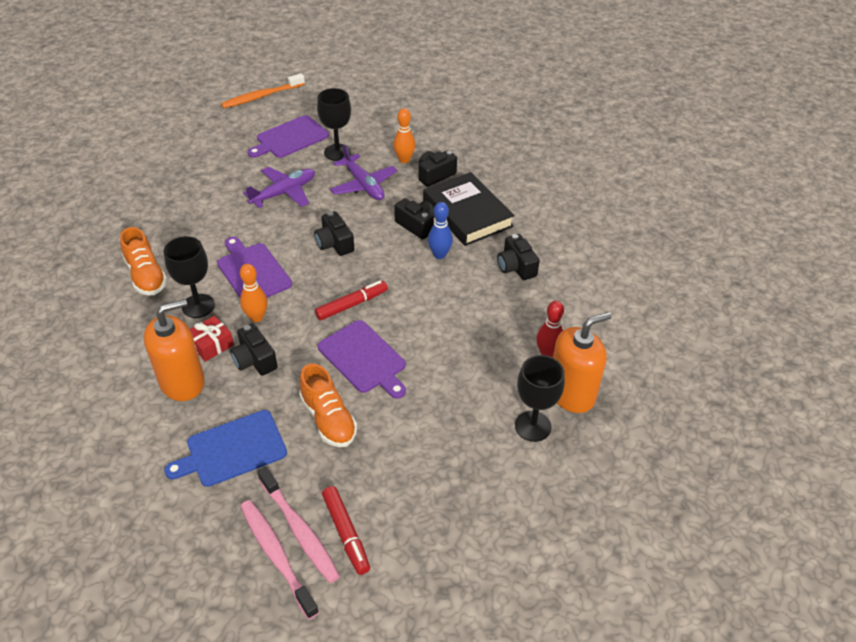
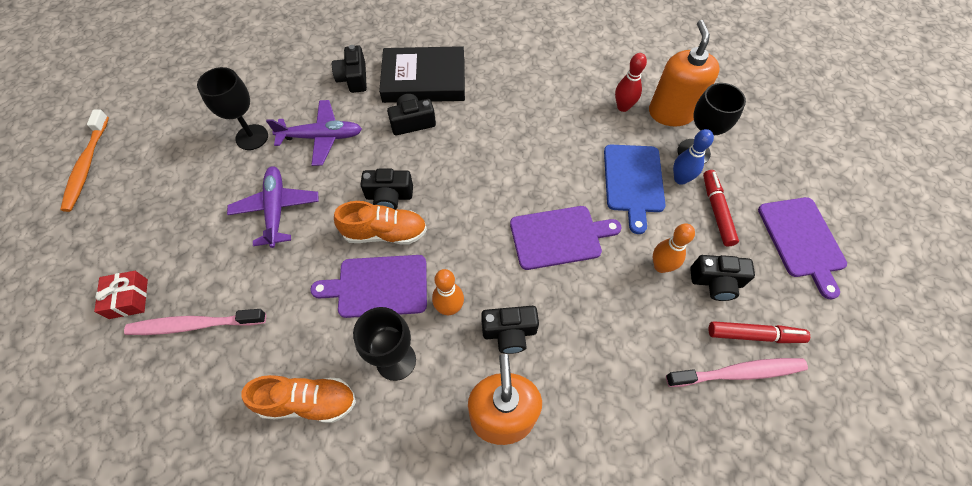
camera: 60 degrees left, 15 degrees up
(211, 344) = (463, 367): red gift -> red gift (128, 298)
(232, 449) = (619, 398): blue cutting board -> blue cutting board (633, 181)
(276, 556) = (760, 404): pink toothbrush -> pink toothbrush (194, 325)
(290, 138) = (189, 168): purple cutting board -> purple cutting board (802, 240)
(328, 419) = (618, 296): orange shoe -> orange shoe (385, 233)
(352, 305) = (484, 217): red marker -> red marker (716, 211)
(404, 160) = (311, 90): orange bowling pin -> orange bowling pin (661, 266)
(439, 255) = (463, 123): blue bowling pin -> blue bowling pin (680, 179)
(516, 267) = (514, 79): black camera -> black camera (716, 282)

